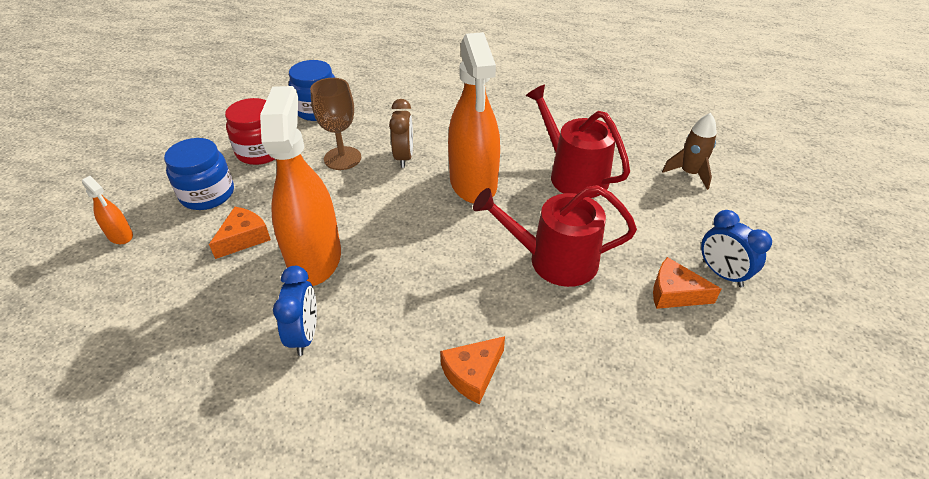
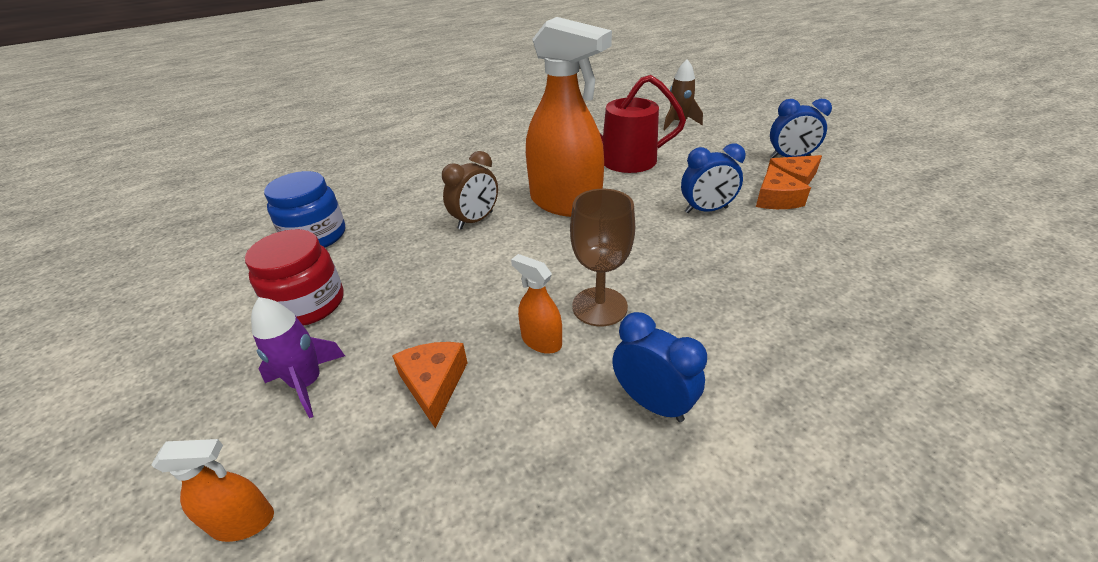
camera: 45 degrees left, 5 degrees down
(207, 194) = (307, 383): blue jar -> purple rocket
(315, 258) = (541, 341): orange spray bottle -> orange spray bottle, size x0.43
(342, 158) = (417, 254): brown goblet -> brown goblet (599, 306)
(404, 157) = (475, 220): brown clock -> brown clock turned 90 degrees clockwise
(472, 374) = (803, 311): orange cheese -> orange cheese (775, 199)
(554, 260) = (706, 210): red watering can -> blue clock

